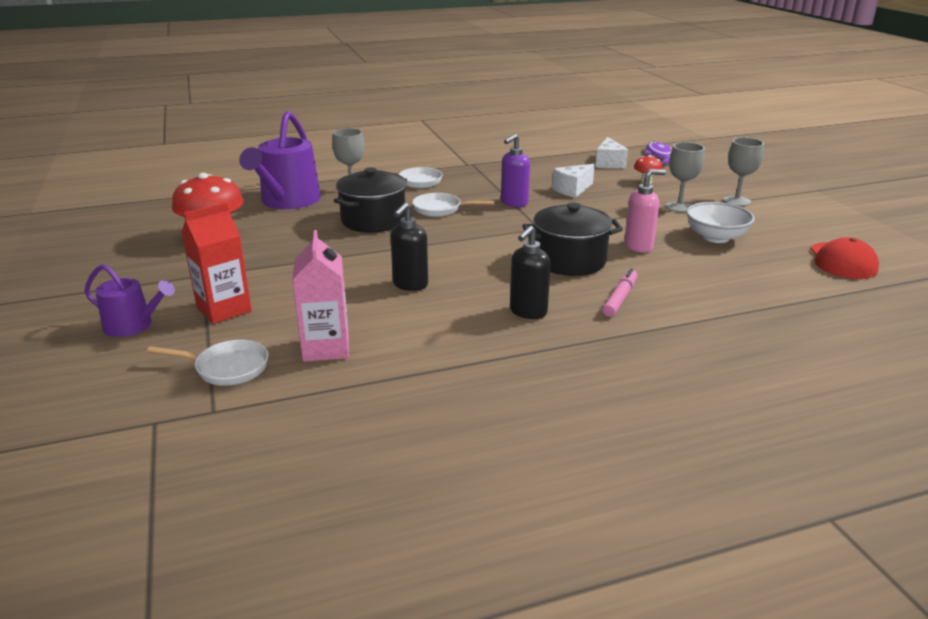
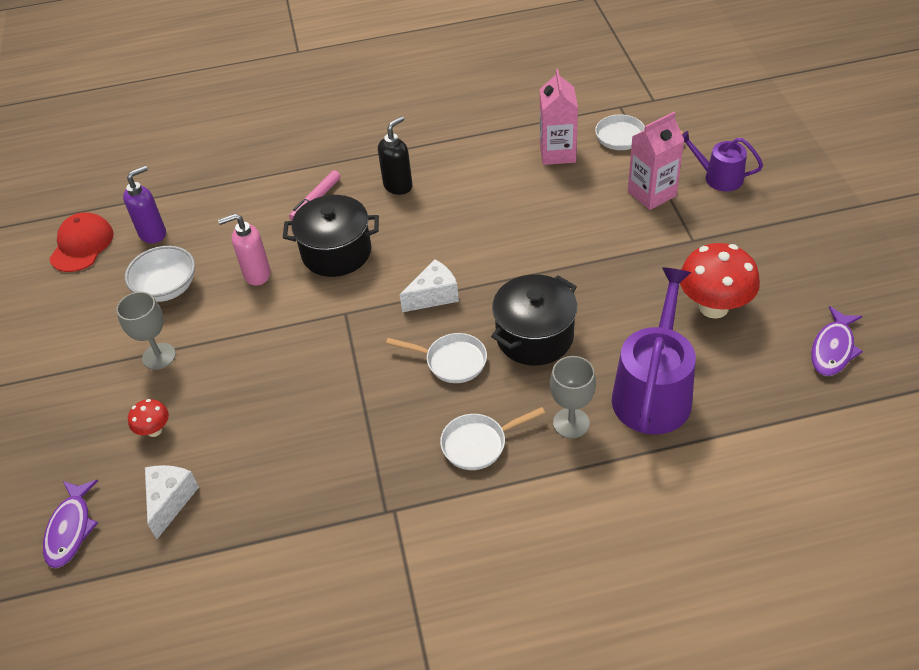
camera: 170 degrees left, 20 degrees up
(134, 220) = (833, 349): none -> purple fish
(224, 310) = (651, 194): red carton -> pink carton
(410, 285) = (493, 221): black soap dispenser -> none
(514, 203) = (357, 374): purple soap dispenser -> purple soap dispenser (153, 233)
(572, 190) = (267, 409): white cheese -> white cheese (434, 296)
(736, 201) = (80, 368): grey goblet -> none

